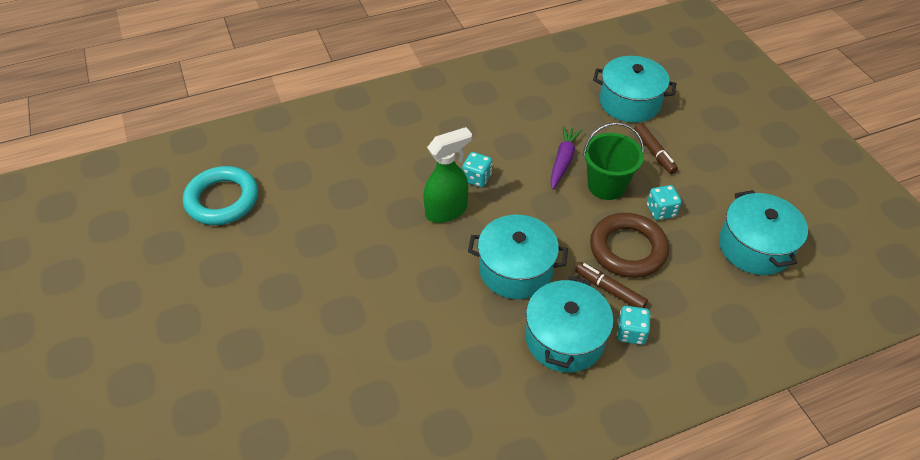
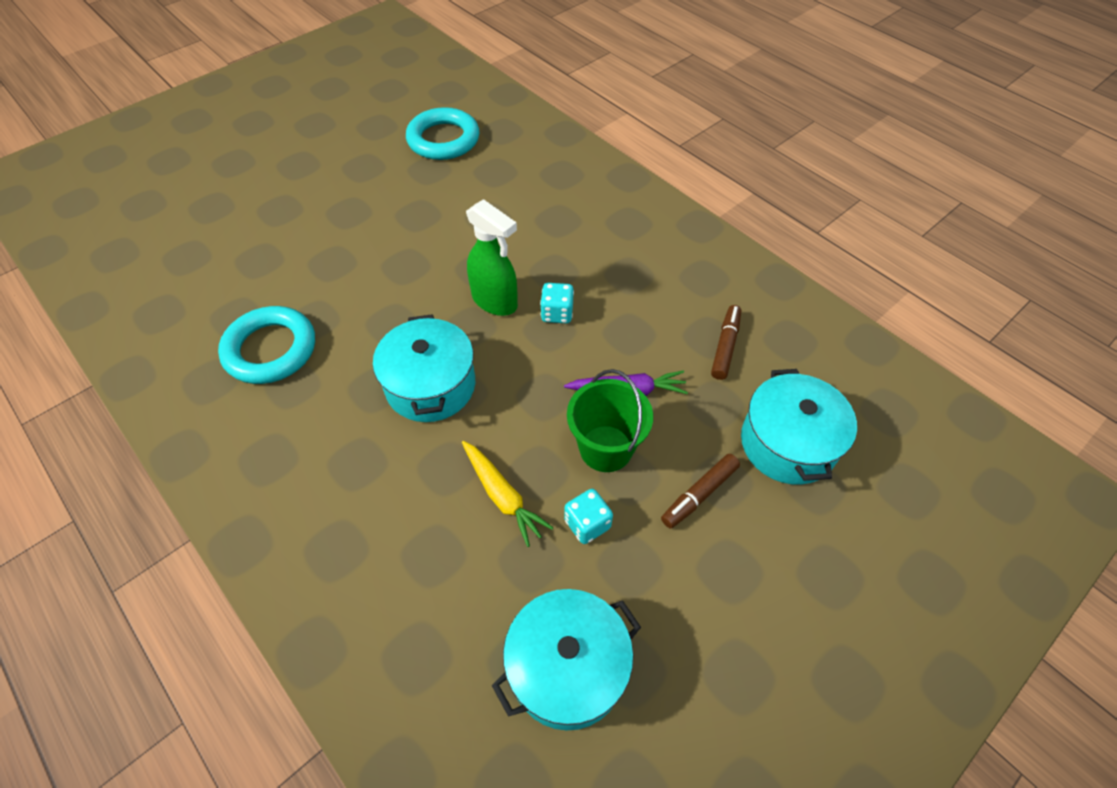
camera: 70 degrees right, 5 degrees up
(429, 377) = (270, 349): none -> turquoise ring
(564, 338) = (344, 457): turquoise pot -> none
(609, 290) = (428, 488): brown marker -> brown marker (725, 346)
(627, 249) = (502, 496): brown ring -> yellow carrot
(630, 333) = (367, 525): turquoise dice -> none

